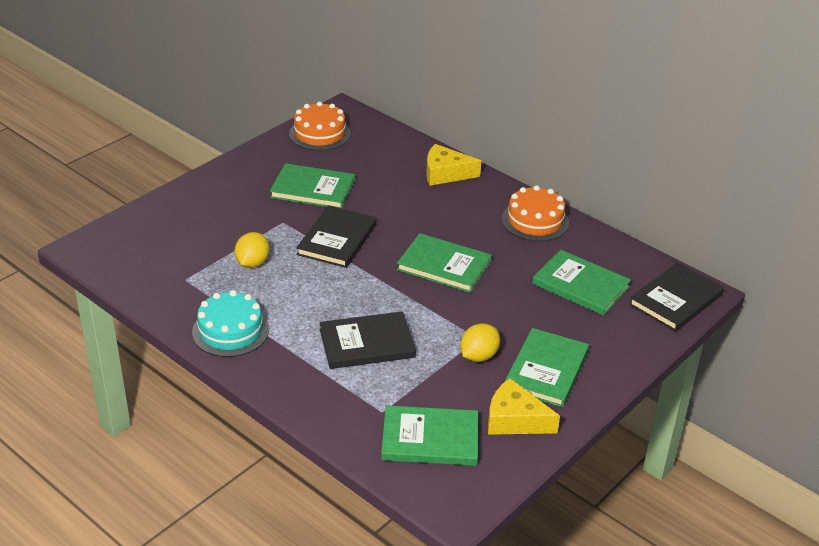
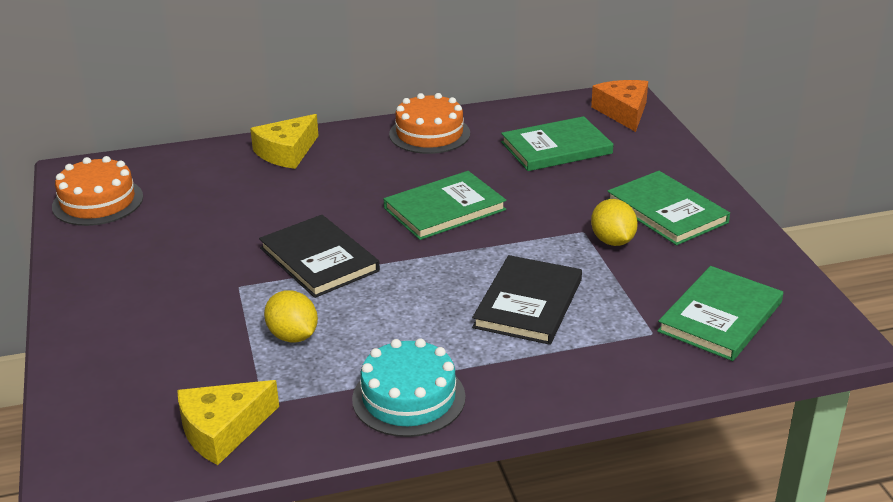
camera: 55 degrees left, 5 degrees down
(313, 189) = (201, 243): green book -> none
(514, 420) = (727, 255): yellow cheese -> yellow cheese (222, 430)
(676, 300) = (623, 112): black book -> orange cheese

